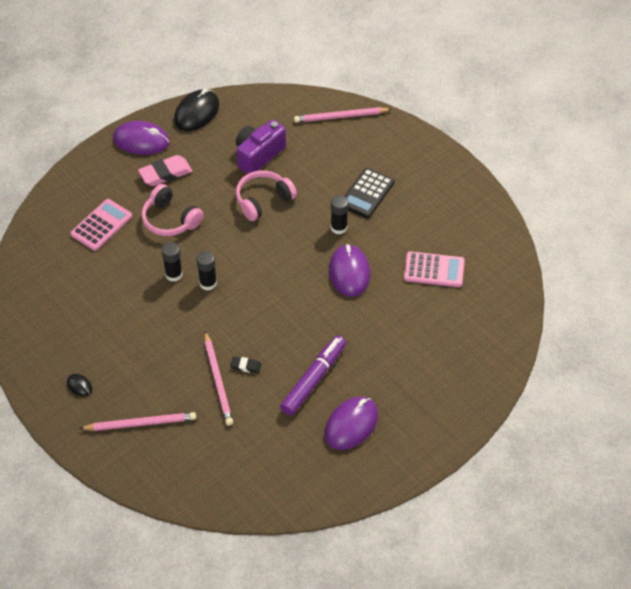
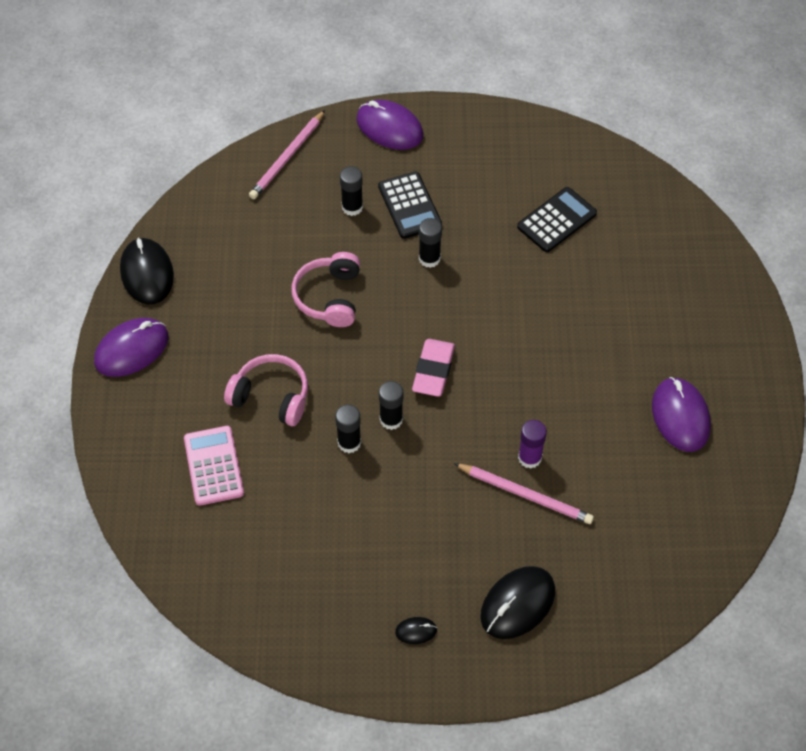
camera: 50 degrees left, 5 degrees up
(140, 423) = (517, 604): pink pencil -> black mouse
(165, 173) = (202, 358): pink eraser -> pink eraser (433, 371)
(170, 220) = (271, 396): pink headphones -> pink headphones turned 150 degrees counterclockwise
(246, 366) = (529, 458): black eraser -> purple glue stick
(258, 155) = (265, 260): purple camera -> none
(314, 379) = (598, 410): purple marker -> none
(337, 168) = (352, 207): none -> black glue stick
(349, 272) = (494, 289): purple mouse -> purple mouse (389, 128)
(434, 270) = (557, 220): pink calculator -> black calculator

